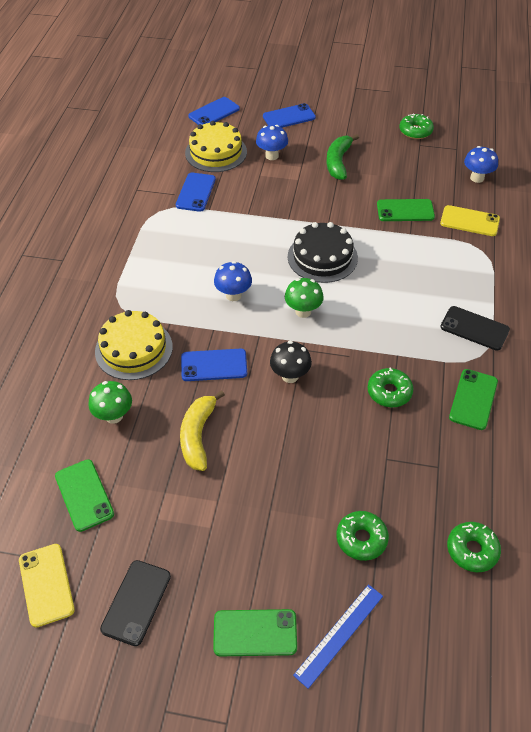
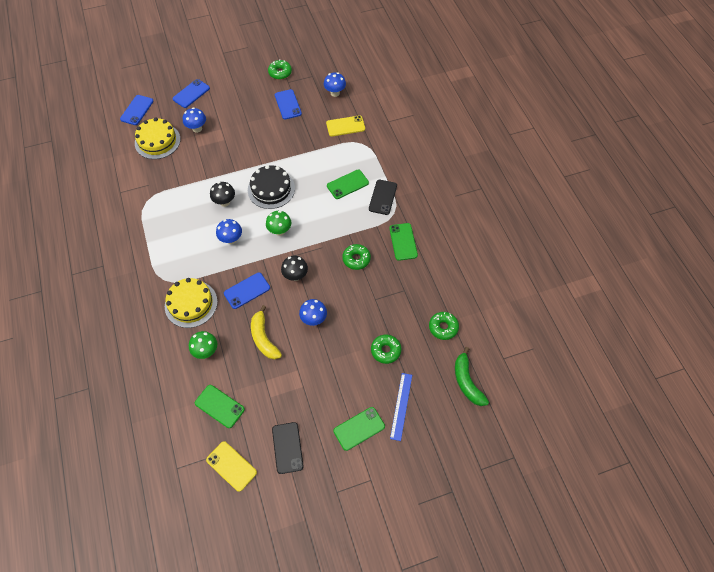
camera: 30 degrees left, 10 degrees up
(195, 192) = (162, 177): blue phone -> blue phone (288, 104)
(253, 249) = (225, 202): none -> black mushroom
(281, 444) = (314, 319): none -> blue mushroom
(338, 162) = (243, 116): green banana -> green banana (467, 382)
(405, 210) = (304, 134): green phone -> green phone (347, 184)
(474, 328) = (382, 197): black phone -> black phone turned 75 degrees counterclockwise

